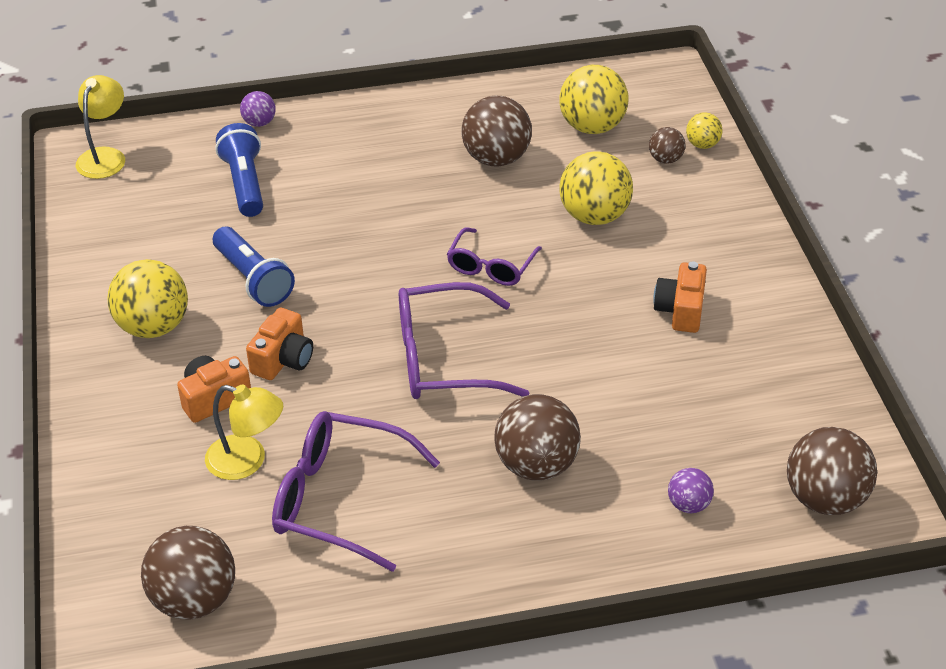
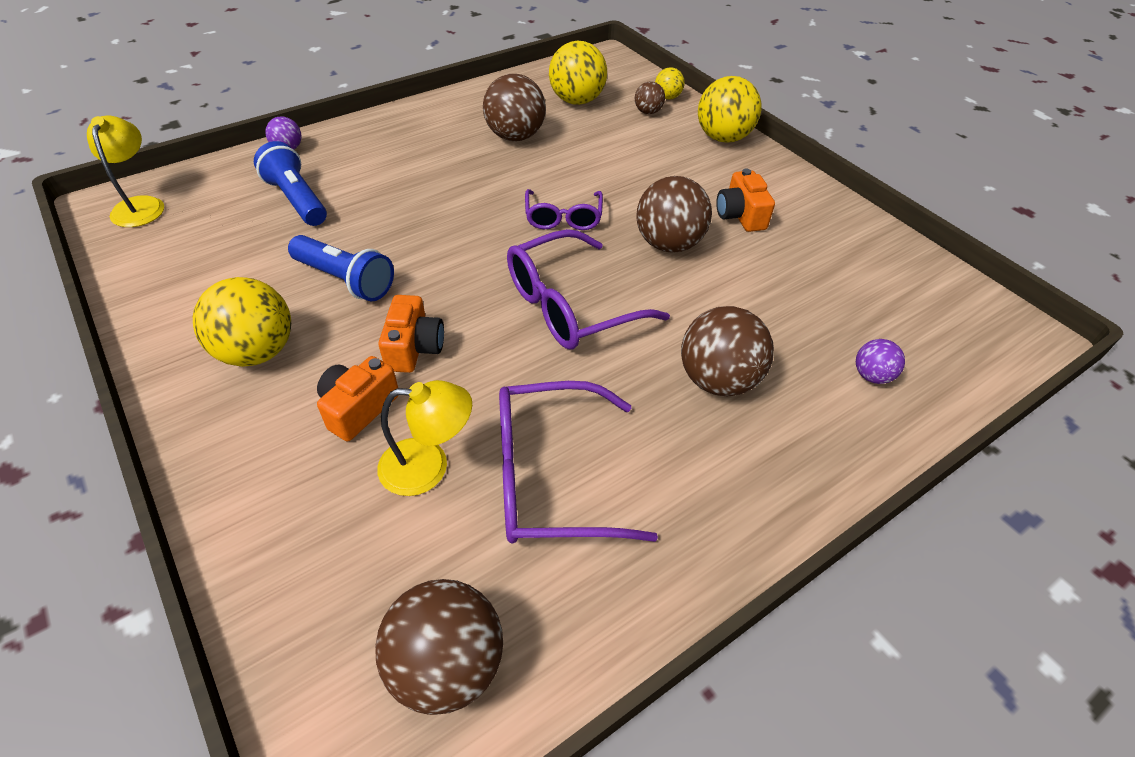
camera: 25 degrees left, 5 degrees up
(594, 216) = (622, 161): yellow ball -> yellow ball (723, 138)
(825, 498) = (969, 336): brown ball -> brown ball (668, 244)

